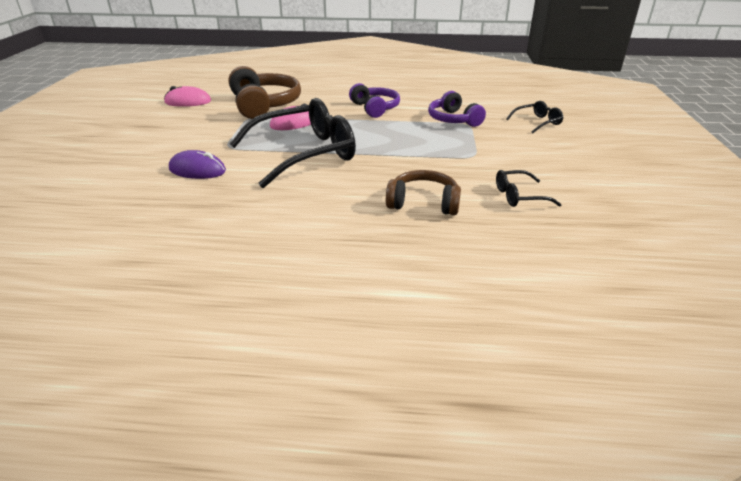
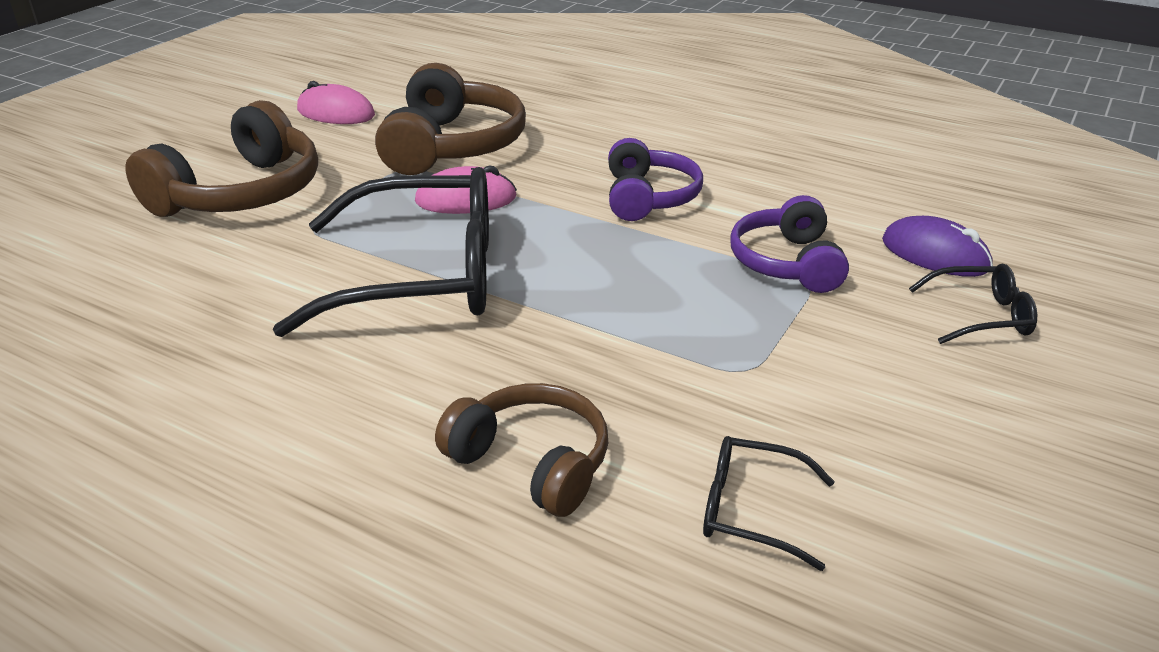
camera: 25 degrees right, 0 degrees up
(174, 141) = (241, 193): none -> brown headphones
(197, 170) = (218, 266): purple mouse -> purple mouse (935, 254)

